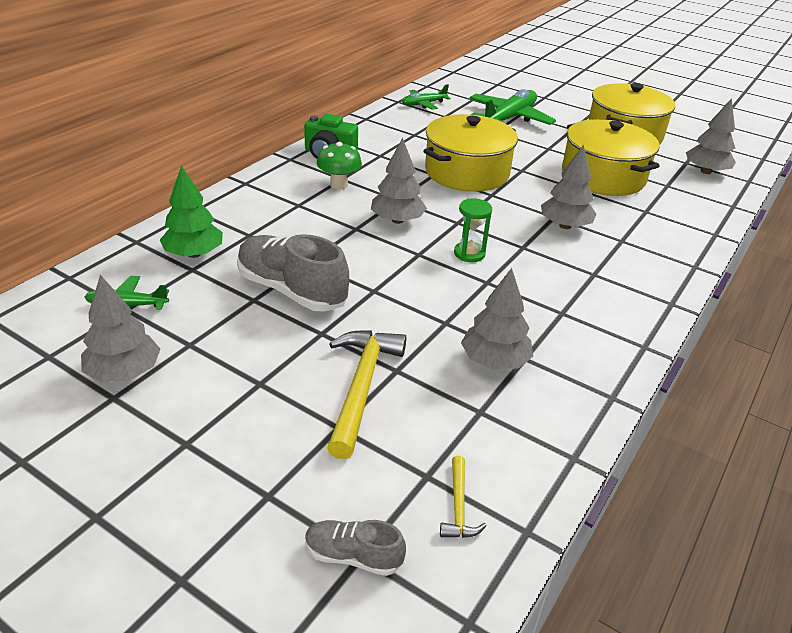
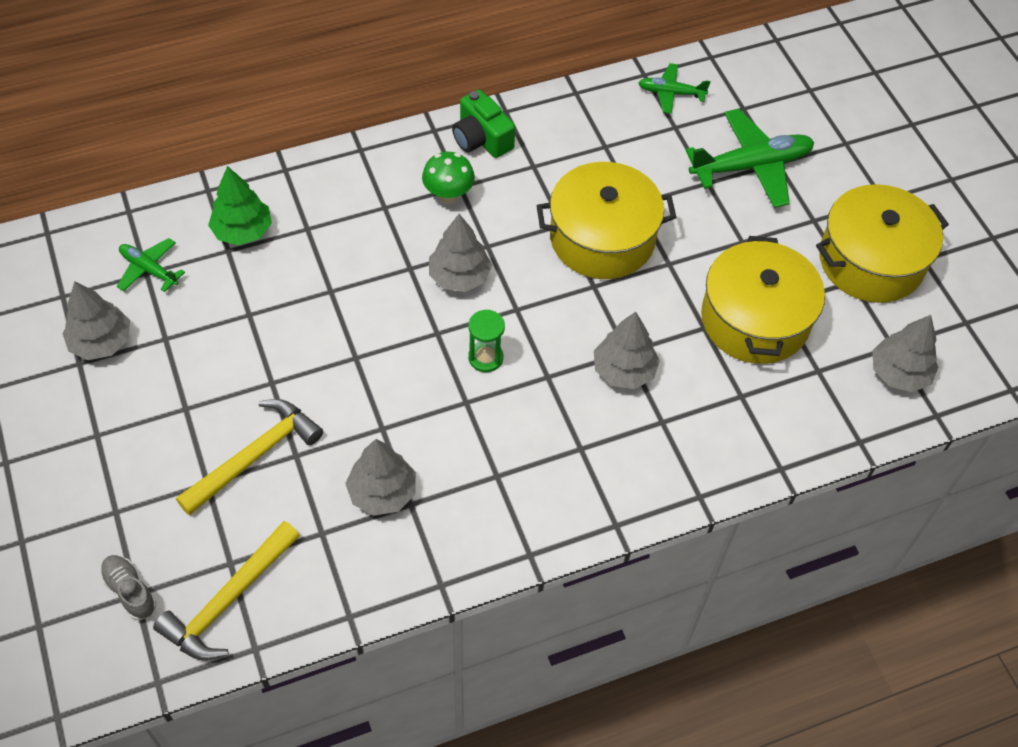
camera: 35 degrees right, 20 degrees up
(291, 290) = (287, 320): grey shoe -> none
(458, 506) = (228, 600): yellow hammer -> yellow hammer, size x2.04

